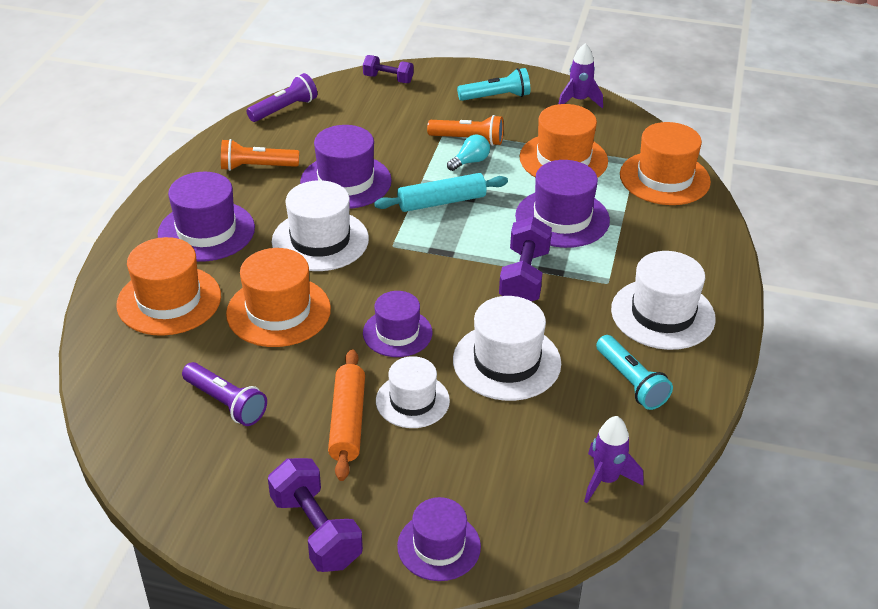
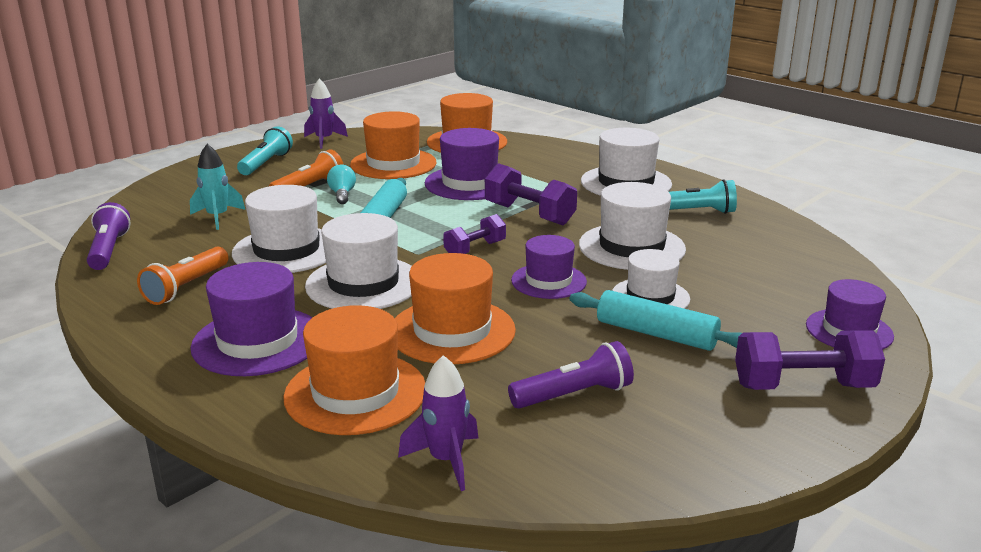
camera: 60 degrees left, 15 degrees down
(346, 181) = (286, 250): purple hat -> white hat
(347, 422) = (656, 334): orange rolling pin -> turquoise rolling pin
(374, 125) = (217, 217): none -> turquoise rocket
(388, 79) = (154, 194): purple dumbbell -> purple dumbbell (475, 249)
(606, 479) = (800, 247): purple rocket -> purple rocket (446, 460)

